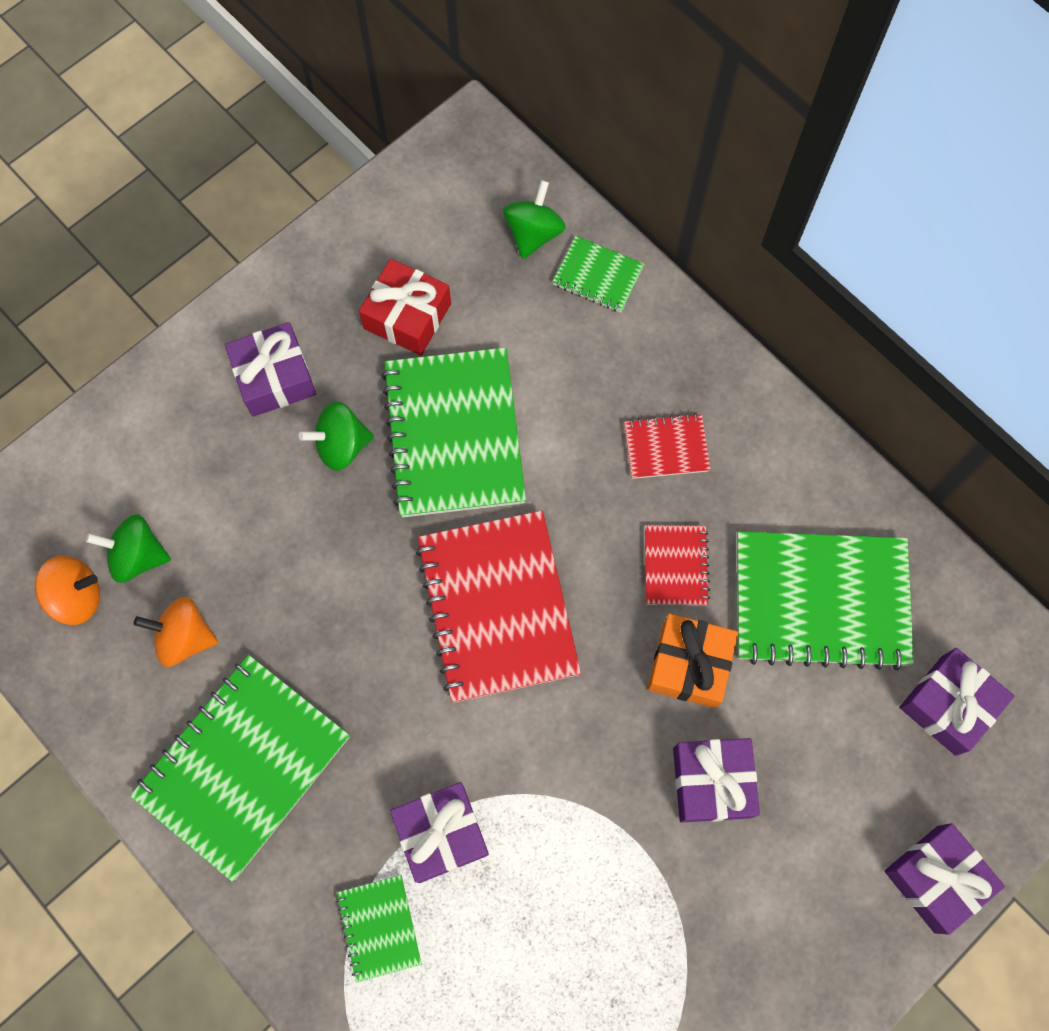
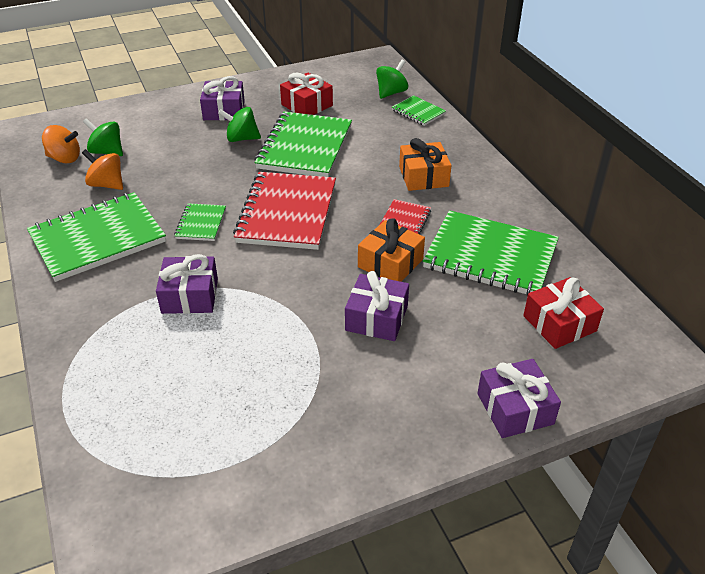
camera: 20 degrees right, 30 degrees down
(379, 927) = (122, 327): green notebook -> green notebook (201, 224)
(666, 447) = (423, 176): red notebook -> orange gift
(948, 705) = (559, 323): purple gift -> red gift

